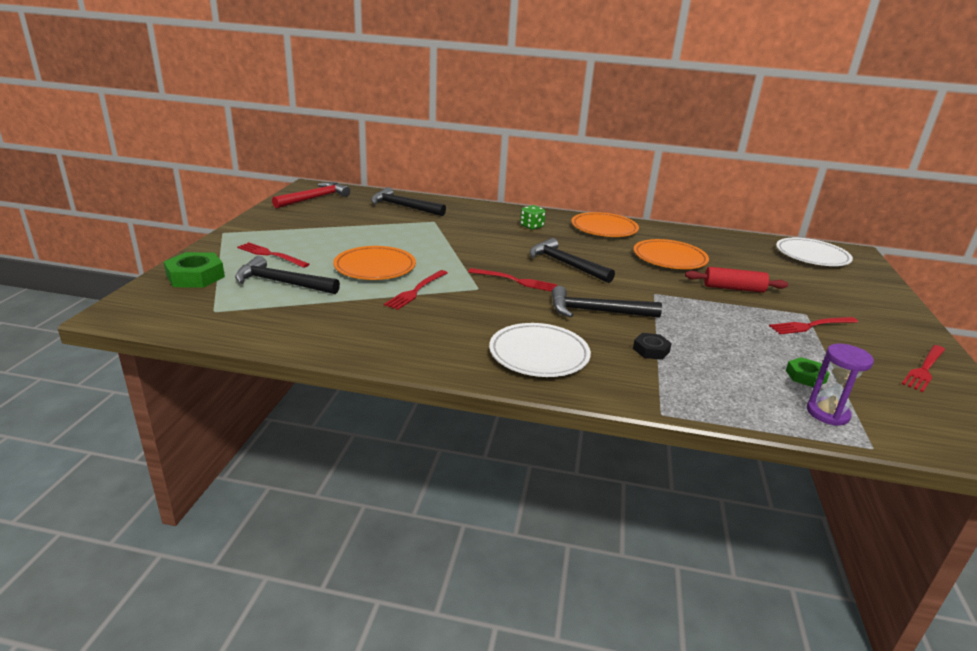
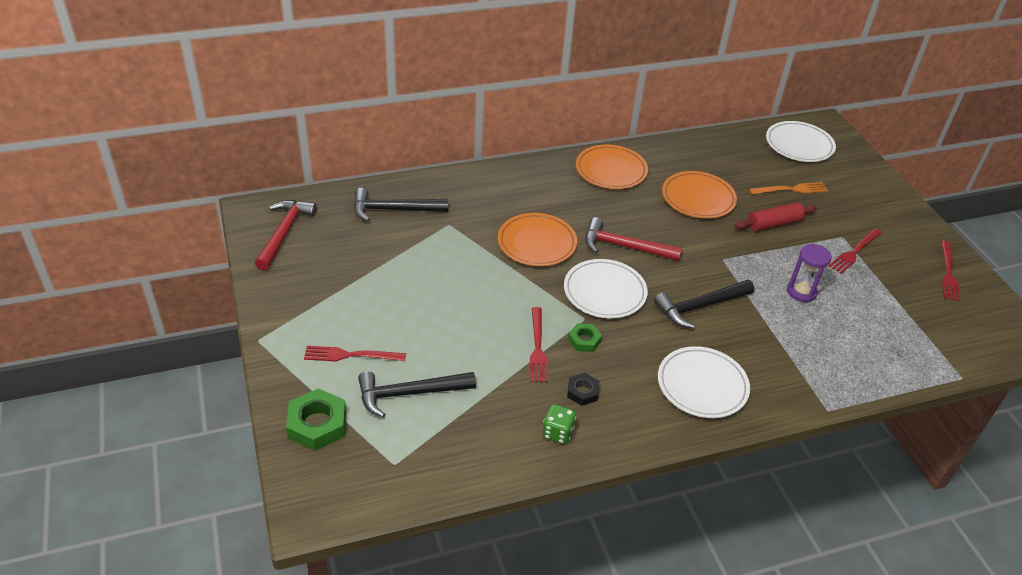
camera: 30 degrees left, 15 degrees up
(375, 267) = (468, 329): orange plate -> orange plate (537, 243)
(515, 281) = (604, 292): red fork -> white plate
(531, 226) = (546, 194): green dice -> green dice (557, 432)
(566, 264) = (624, 246): black hammer -> red hammer
(651, 350) = (772, 339): black nut -> black nut (582, 392)
(775, 276) = (791, 189): none -> orange fork
(805, 376) = (886, 319): green nut -> green nut (584, 340)
(827, 413) = (920, 355): purple hourglass -> purple hourglass (801, 292)

